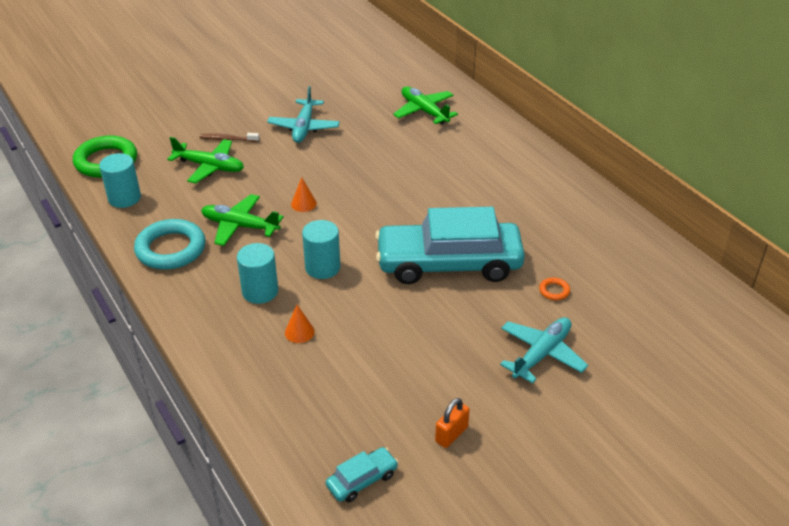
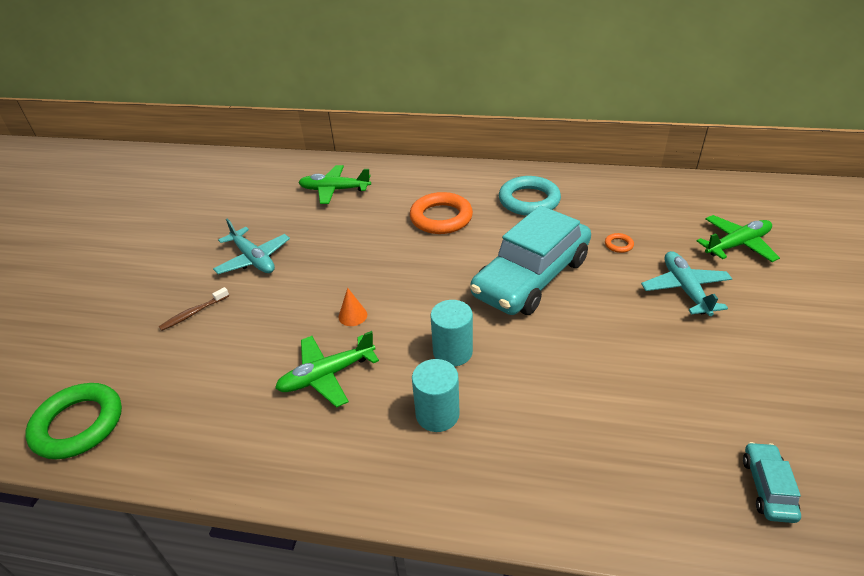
camera: 45 degrees left, 0 degrees up
(124, 198) = (160, 443): turquoise cylinder -> none
(171, 249) = (292, 449): turquoise ring -> turquoise ring (529, 200)
(210, 167) = (212, 348): green plane -> green plane (737, 245)
(299, 332) = (524, 418): orange cone -> none
(451, 434) = (744, 391): orange padlock -> none
(461, 180) = (441, 218): none -> orange ring

